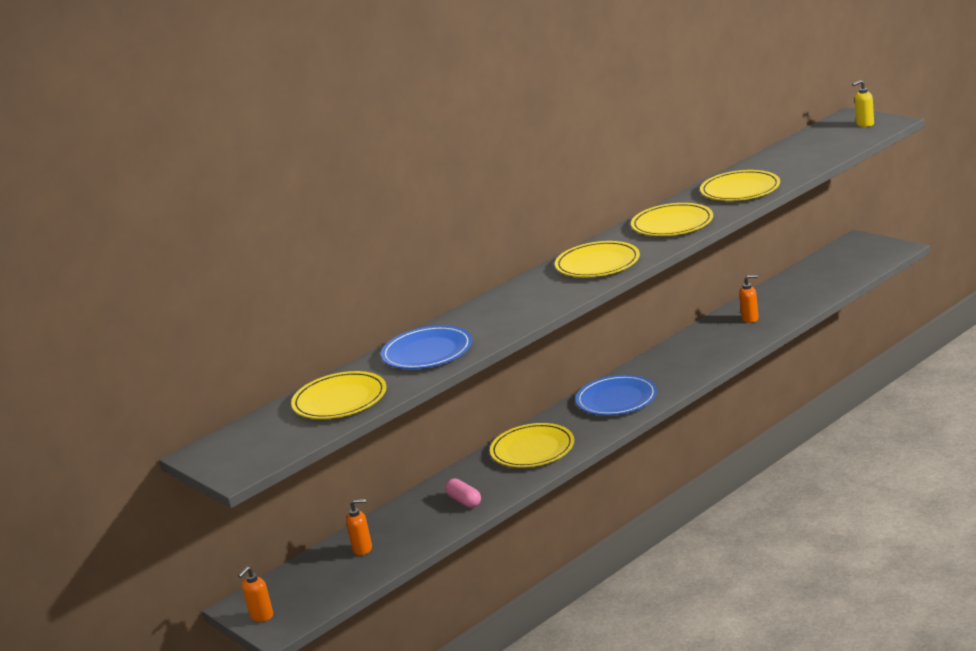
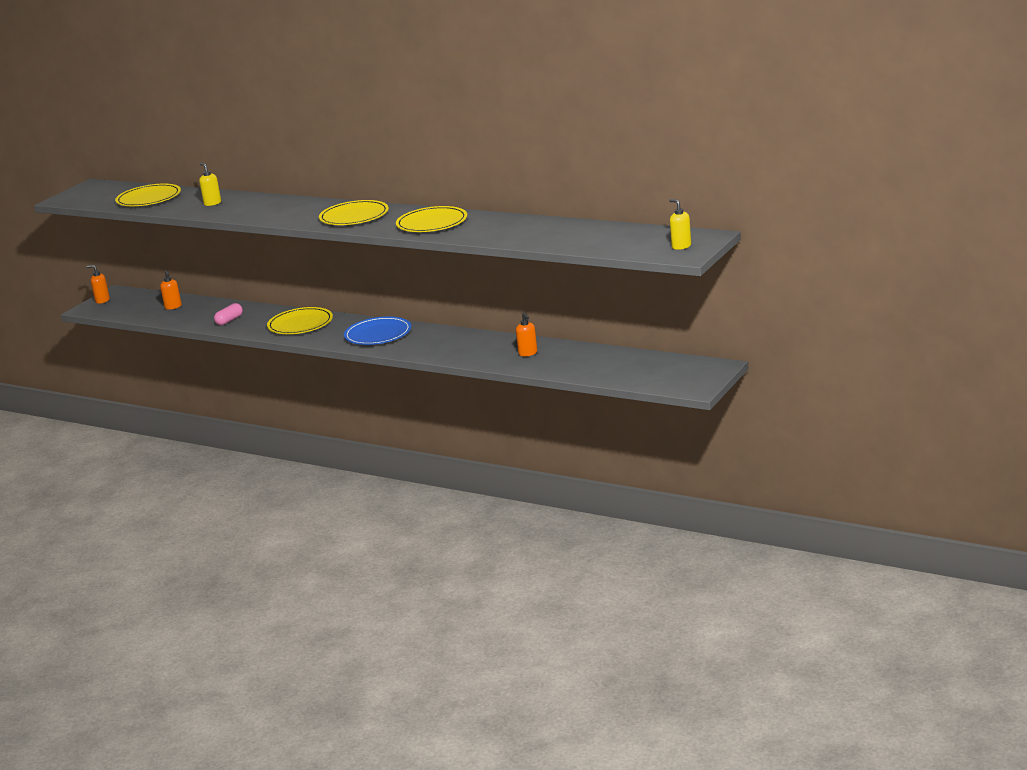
camera: 70 degrees right, 0 degrees up
(427, 352) = (212, 203): blue plate -> yellow soap dispenser
(740, 189) = (507, 231): yellow plate -> none

